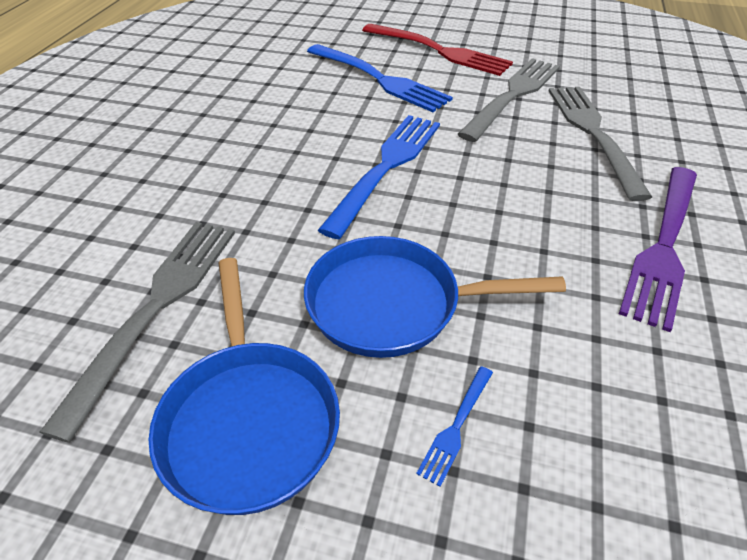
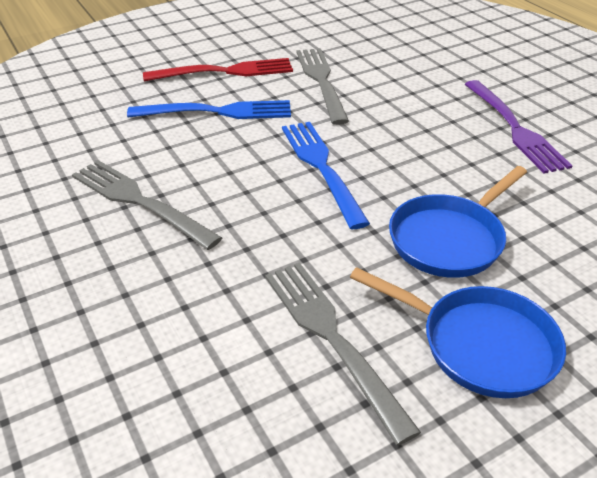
camera: 45 degrees left, 5 degrees down
(456, 426) = (561, 271): blue fork -> none
(593, 134) = (399, 84): grey fork -> grey fork (140, 202)

